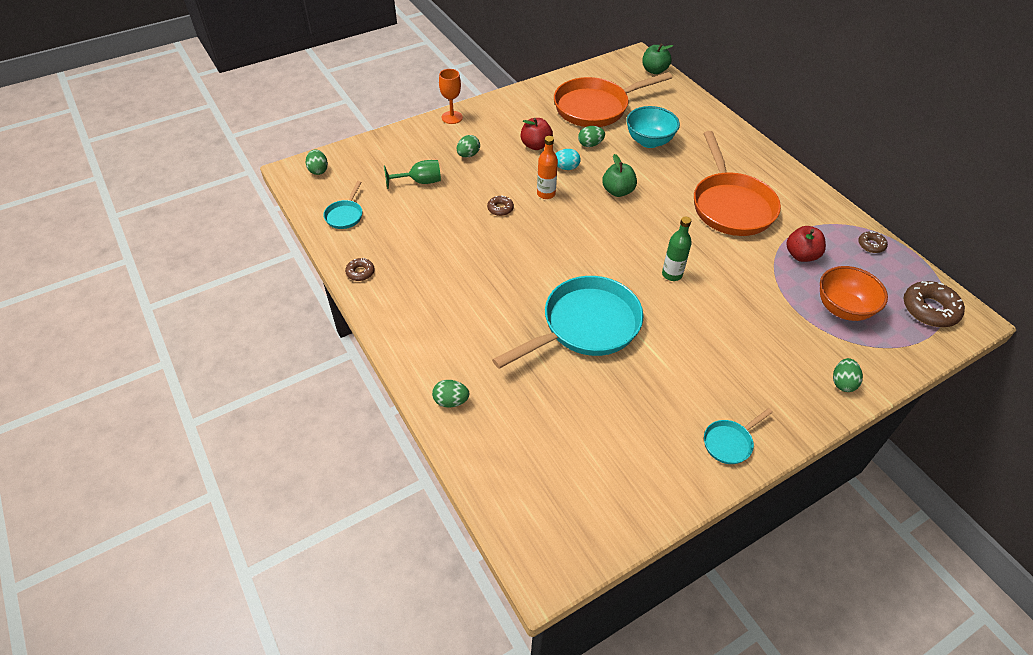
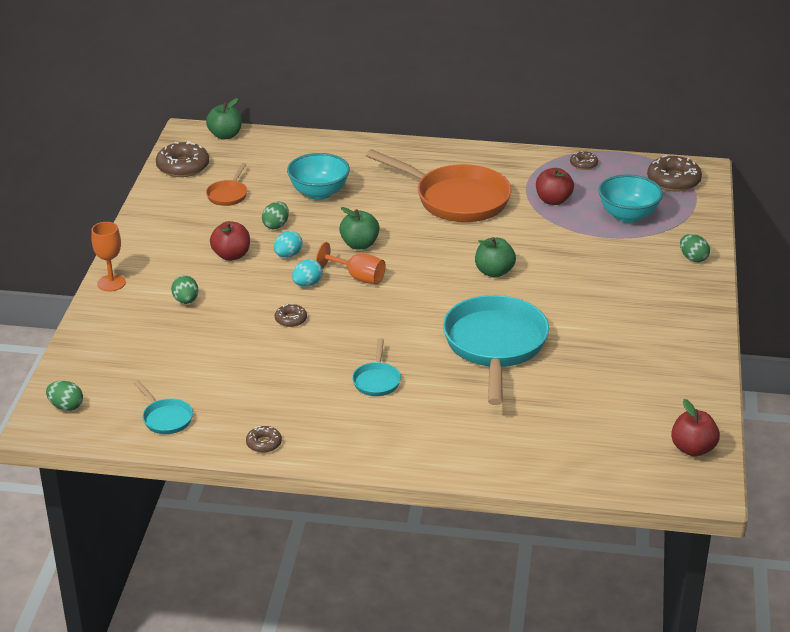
camera: 50 degrees left, 15 degrees down
(420, 182) = (183, 348): green goblet -> none
(451, 401) = (491, 459): green egg -> none
(546, 194) = (307, 284): orange bottle -> turquoise egg
(581, 212) = (358, 277): none -> orange goblet
(587, 530) = (693, 449): none -> red apple
(595, 107) = (228, 195): orange pan -> orange pan, size x0.44
(599, 74) = (183, 166): none -> brown donut
(672, 274) = (494, 272): green bottle -> green apple
(729, 443) = (688, 339): turquoise pan -> turquoise pan (377, 381)
(843, 309) = (628, 215): orange bowl -> turquoise bowl

